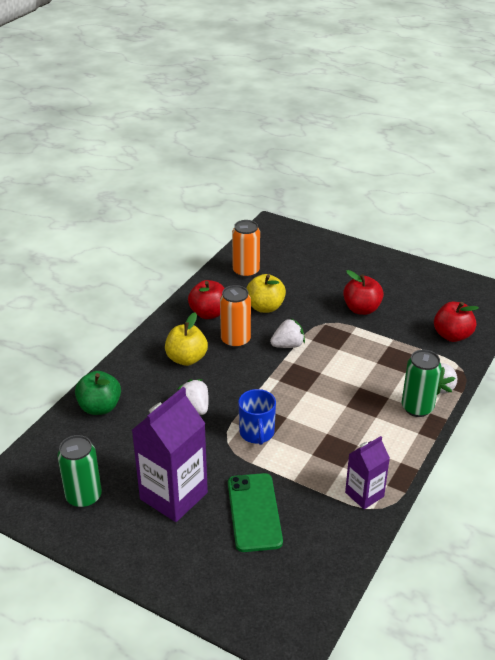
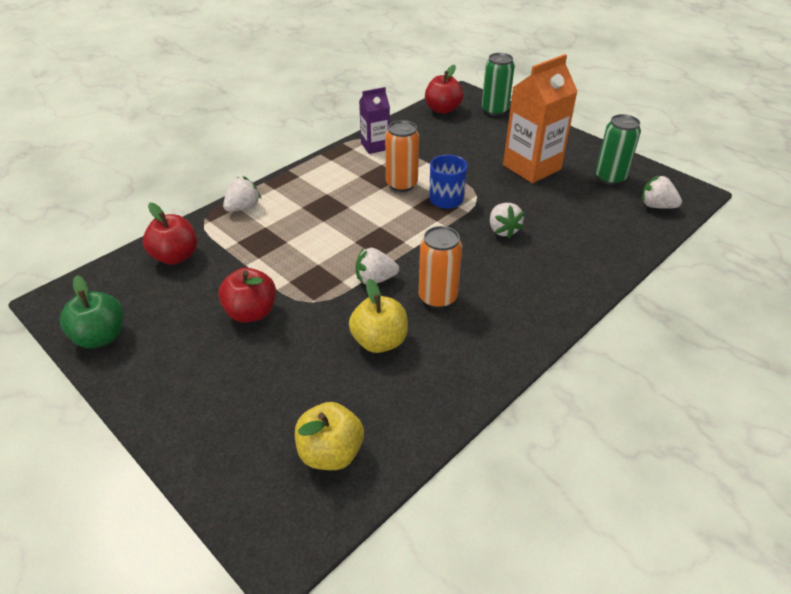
camera: 165 degrees left, 5 degrees up
(41, 464) = (656, 206): none -> white strawberry
(100, 407) = (607, 247): green apple -> green apple (101, 337)
(173, 496) = (531, 167): purple carton -> orange carton
(186, 359) = (505, 284): yellow apple -> yellow apple (330, 453)
(209, 313) = (463, 346): red apple -> red apple (442, 109)
(246, 271) = (382, 420): orange can -> orange can (401, 184)
(254, 512) = (467, 149): green phone -> none
(417, 408) = (282, 194): green can -> green can (494, 110)

